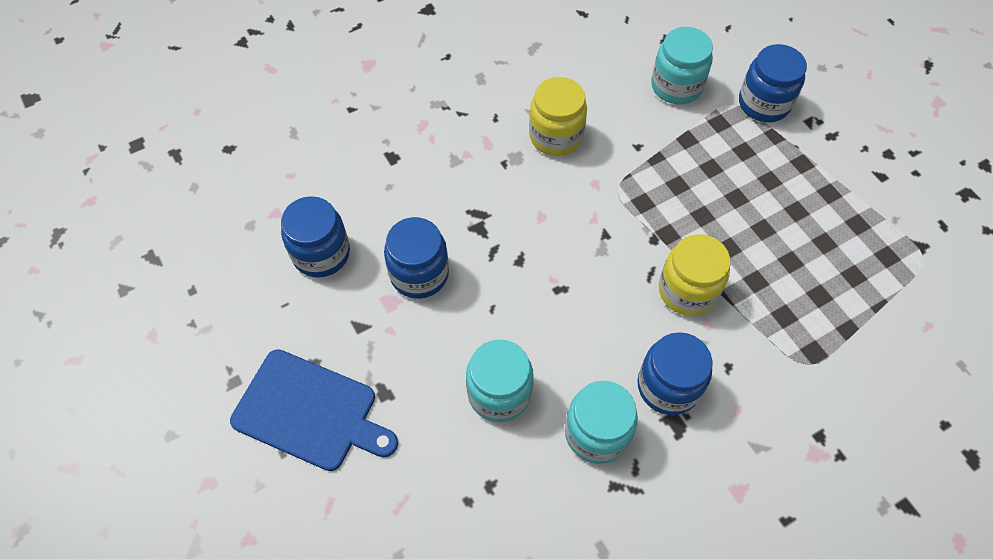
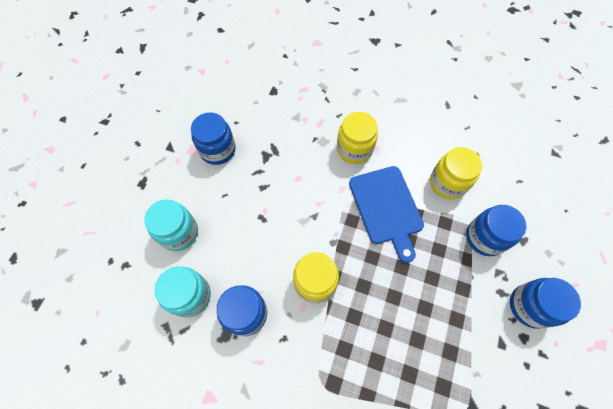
camera: 50 degrees right, 5 degrees up
(310, 412) = (110, 161): blue cutting board -> blue cutting board (386, 208)
(321, 253) = (195, 104): blue jar -> blue jar (529, 306)
(676, 86) = (447, 183): turquoise jar -> yellow jar

